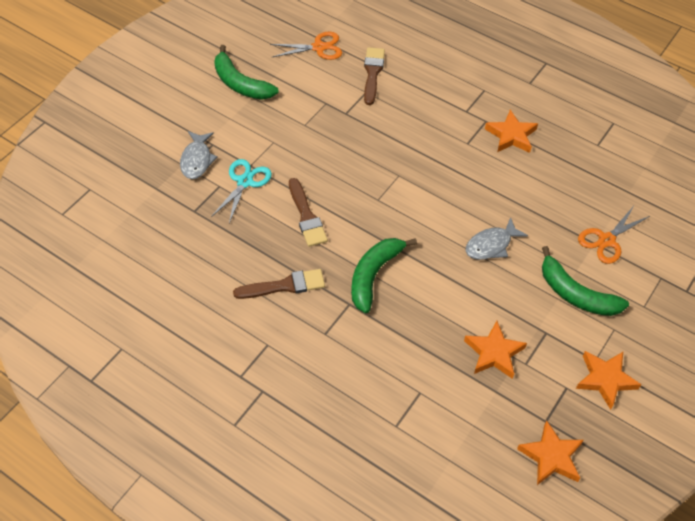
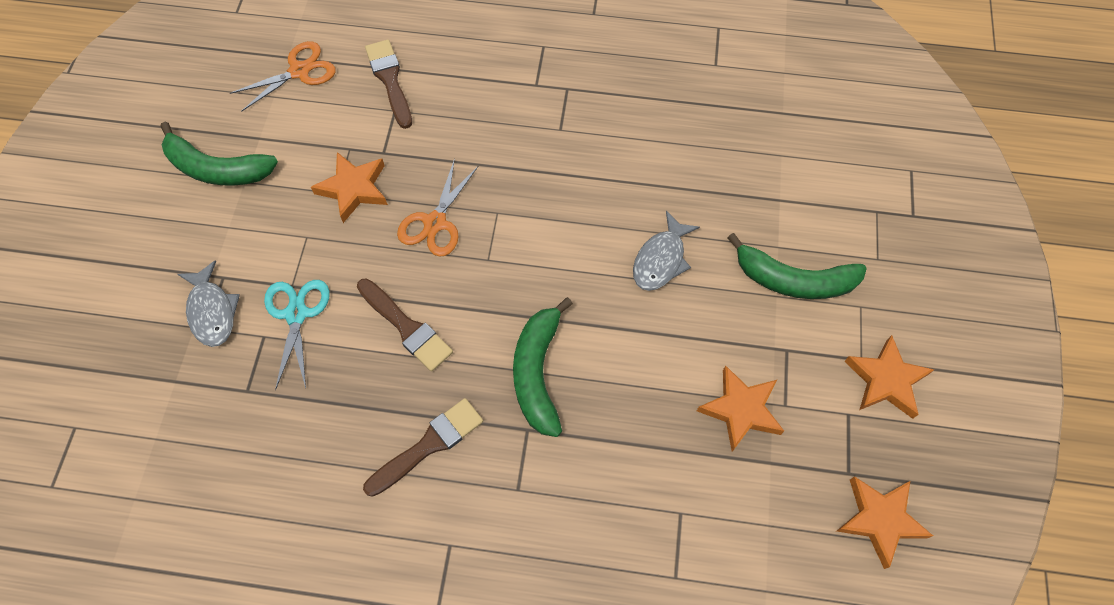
camera: 25 degrees left, 10 degrees up
(511, 135) = (608, 96): orange star -> orange star (353, 189)
(606, 240) = (791, 190): orange scissors -> orange scissors (435, 223)

